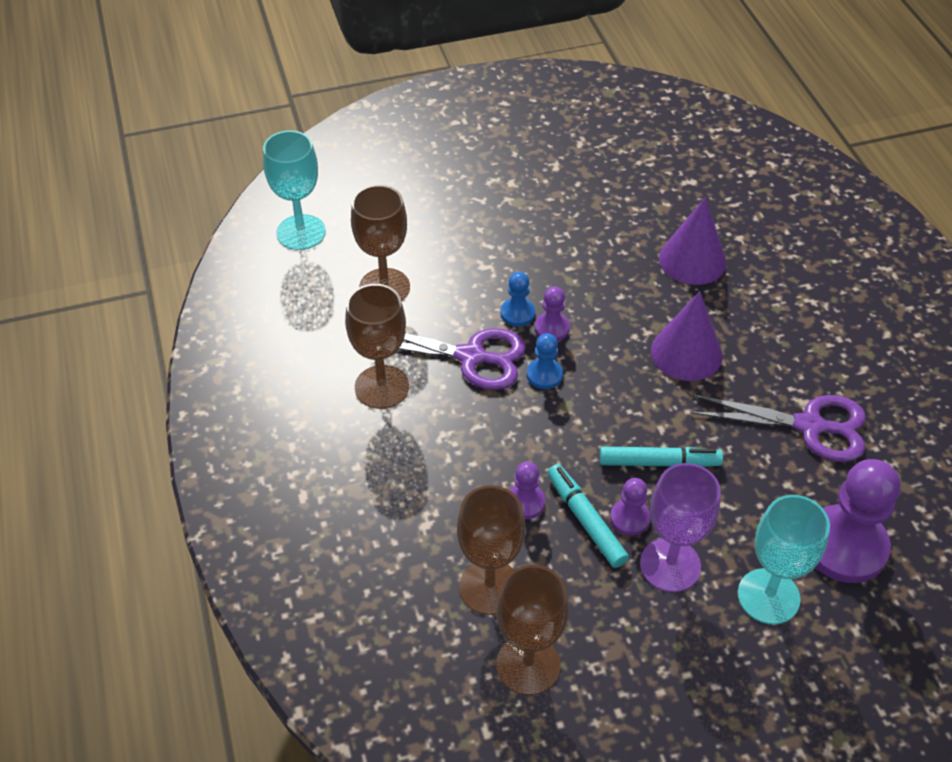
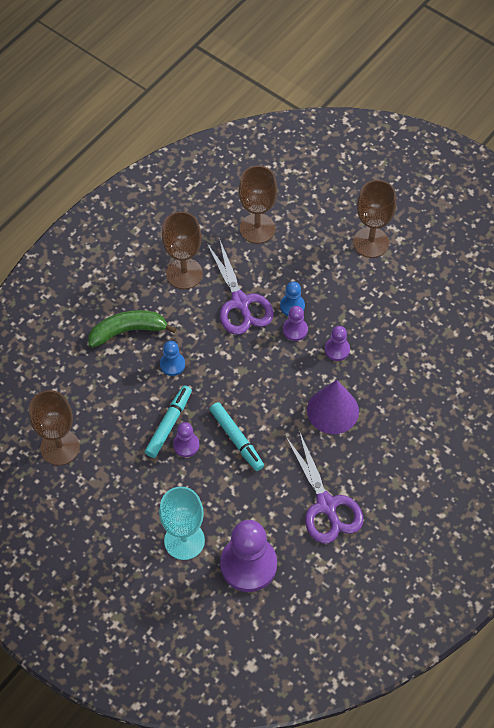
camera: 55 degrees right, 10 degrees up
(301, 232) = (265, 161): turquoise goblet -> none
(413, 489) = (128, 331): none -> green banana
(489, 587) = (93, 403): brown goblet -> brown goblet (371, 242)
(525, 502) = (159, 388): purple pawn -> purple pawn (337, 349)
(544, 375) = (256, 346): blue pawn -> blue pawn (172, 364)
(670, 565) = (169, 481): purple goblet -> none
(692, 260) = (415, 374): purple cone -> none

